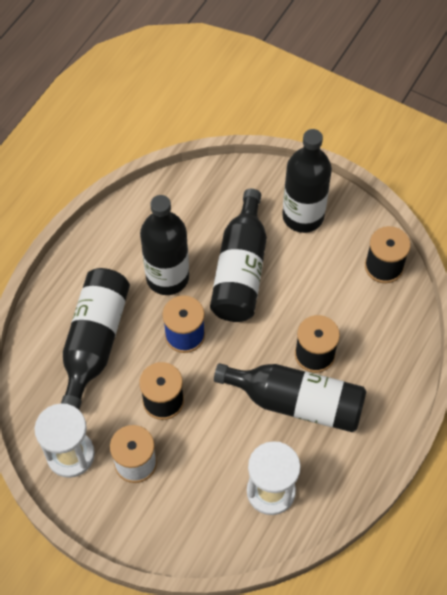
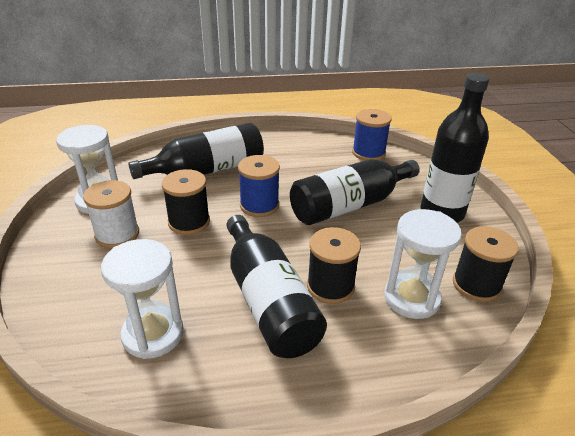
camera: 50 degrees right, 25 degrees down
(167, 277) = (296, 176): black bottle -> none
(181, 193) = (368, 153): none -> blue spool
(363, 315) = (411, 298): none -> white hourglass

